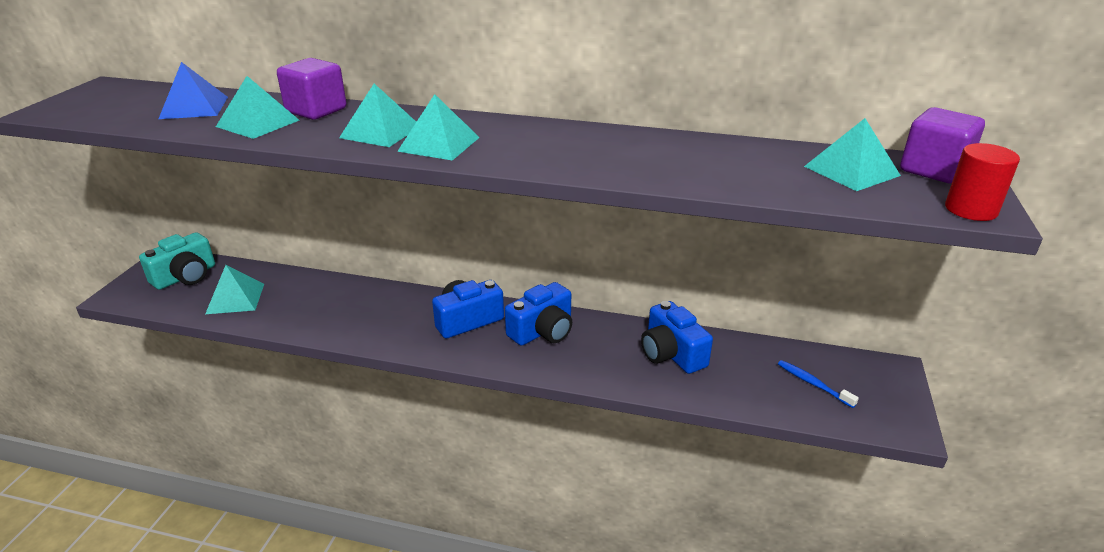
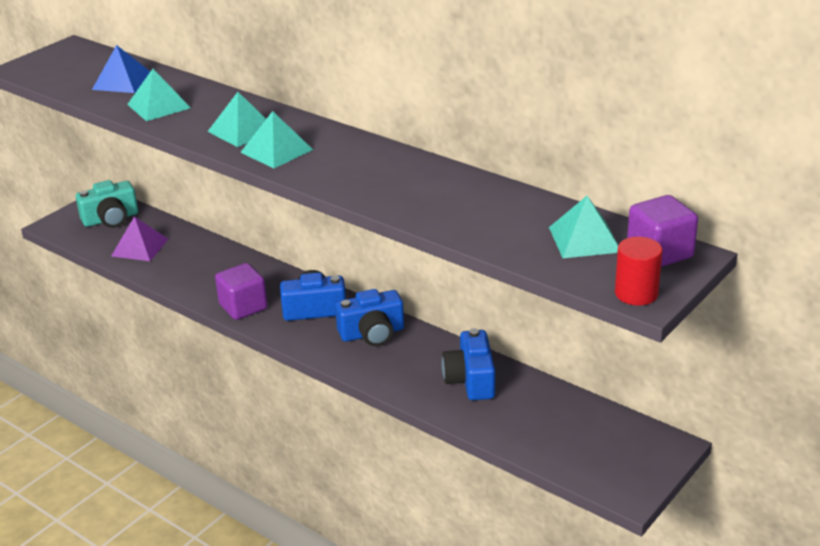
camera: 25 degrees right, 0 degrees up
(235, 298) = (140, 247): turquoise pyramid -> purple pyramid
(316, 110) = (210, 100): purple cube -> purple cube (243, 307)
(813, 384) = (578, 437): blue toothbrush -> none

